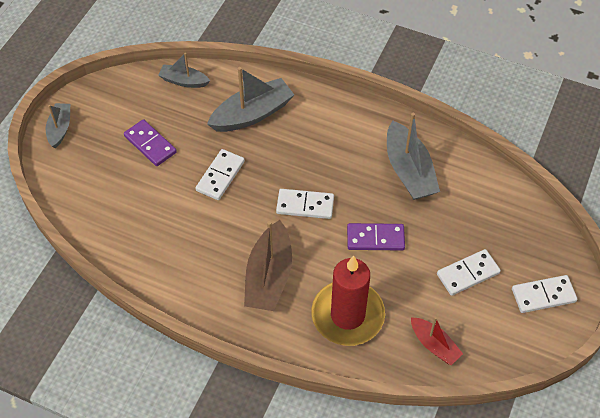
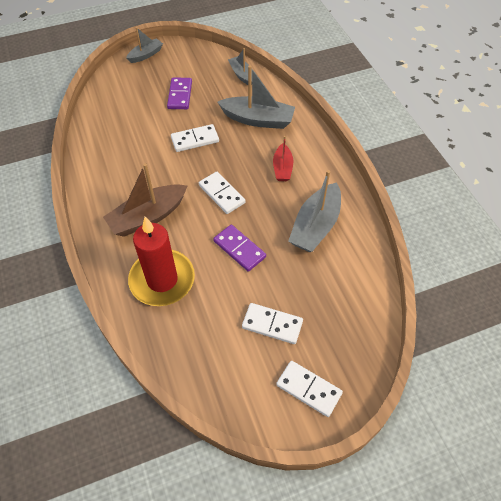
camera: 45 degrees right, 0 degrees up
(434, 345) = (190, 349): red boat -> red boat (282, 168)

